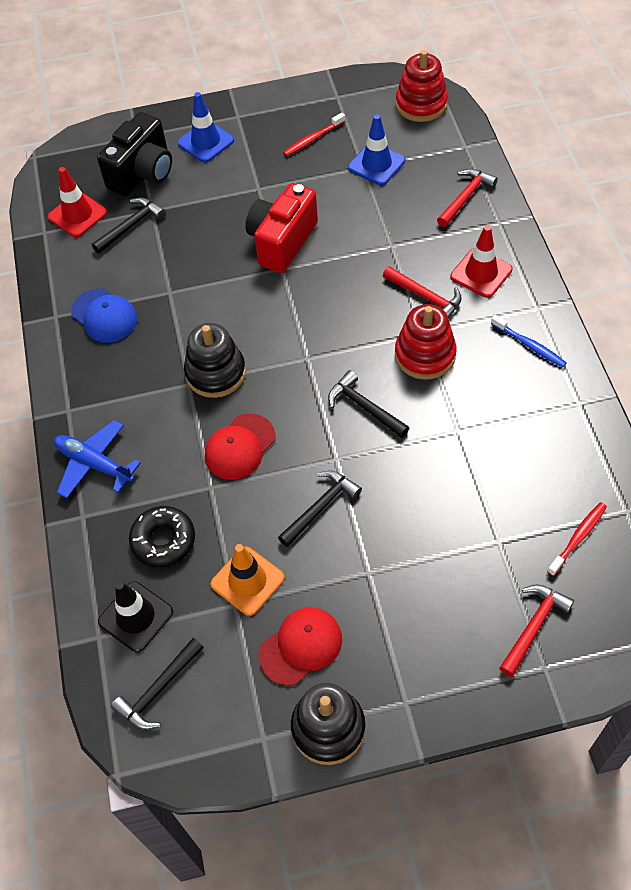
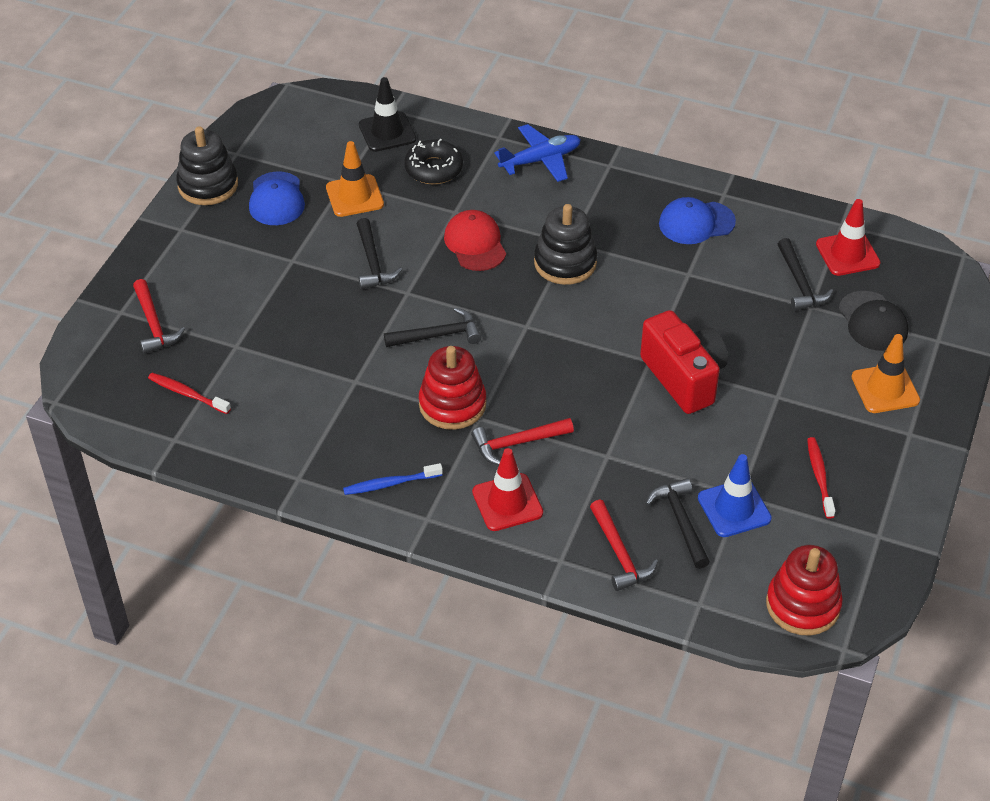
camera: 120 degrees right, 10 degrees down
(143, 173) = (873, 321): black camera -> black cap
(159, 690) = (322, 122): black hammer -> black hammer (681, 522)
(206, 142) = (885, 389): blue traffic cone -> orange traffic cone
(301, 646) = (276, 199): red cap -> blue cap
(578, 538) = (187, 394): red toothbrush -> red toothbrush turned 135 degrees clockwise

